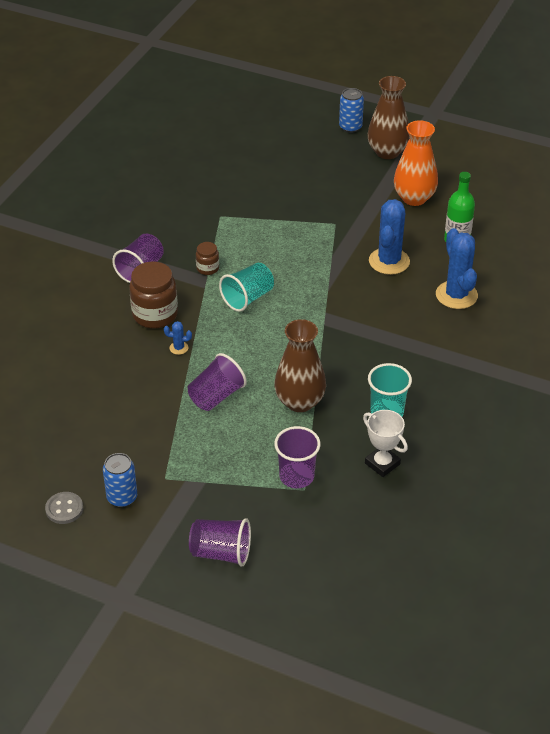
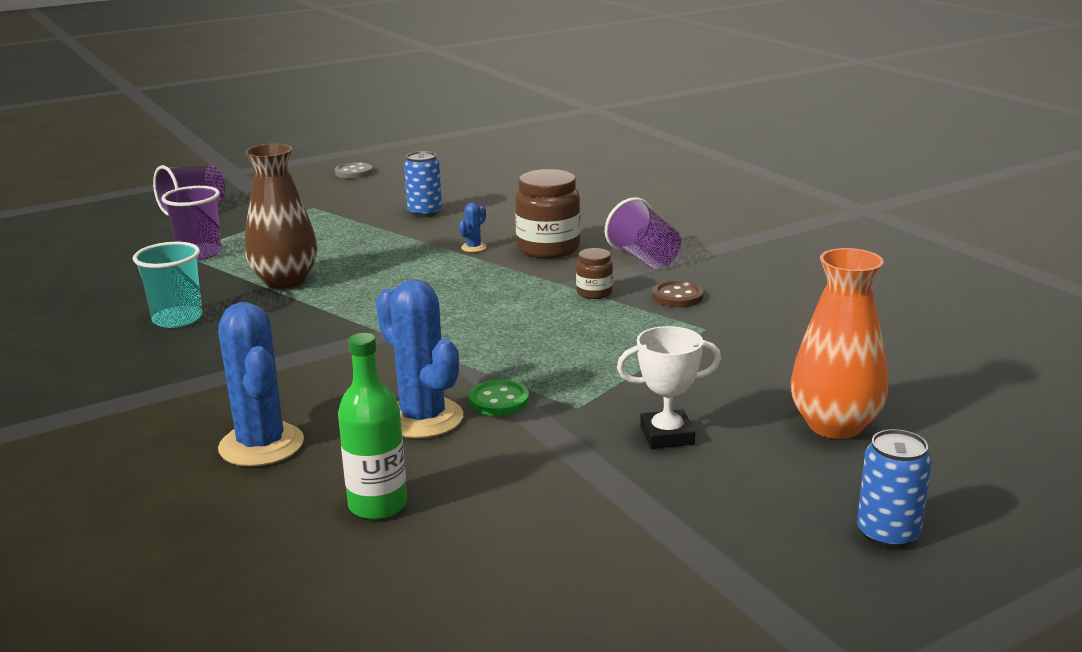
camera: 125 degrees right, 20 degrees down
(122, 497) = (324, 190): blue can -> blue can (425, 212)
(187, 238) = (677, 296): none -> brown button
(216, 396) = (370, 247): purple cup -> none
(247, 298) = (500, 300): turquoise cup -> none
(352, 247) = (499, 400): none -> green button
(382, 464) = (124, 294): white trophy -> white trophy (667, 435)
(387, 152) = (746, 544): brown vase -> none
(414, 198) = (554, 511): orange vase -> orange vase (834, 425)
(456, 295) = (261, 445): blue cactus -> blue cactus turned 45 degrees clockwise

